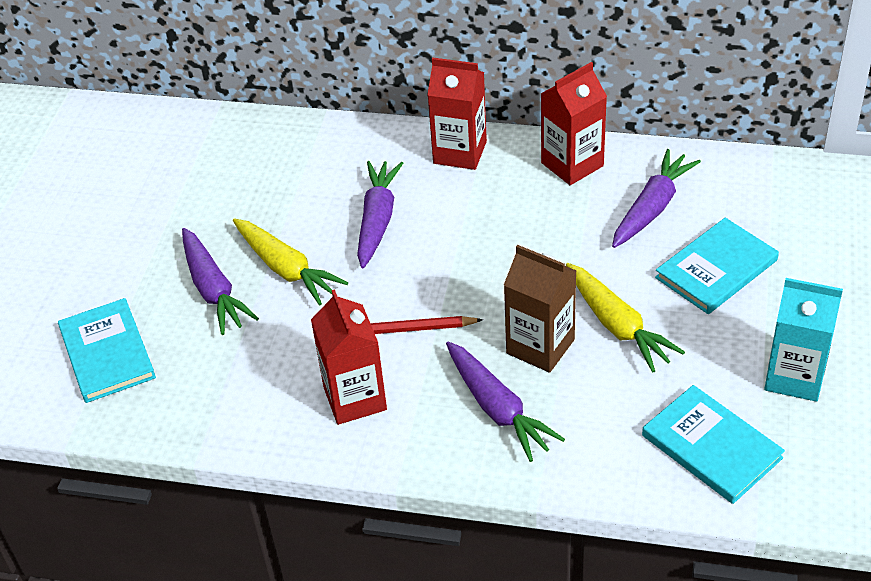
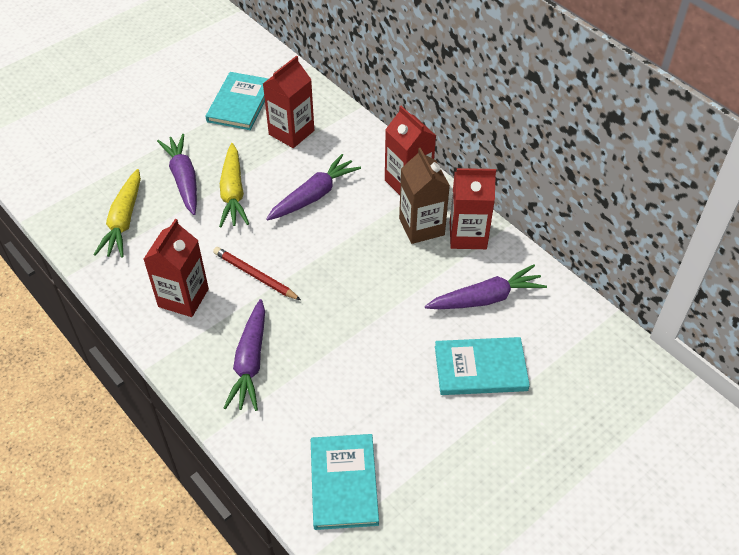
camera: 35 degrees right, 5 degrees up
(107, 353) = (95, 181): turquoise book -> turquoise book (240, 103)
(213, 289) = (184, 179): purple carrot -> purple carrot turned 150 degrees clockwise
(280, 175) = (291, 132): none -> red carton
(540, 346) = (317, 341): brown carton -> brown carton (421, 227)
(617, 325) = (376, 360): yellow carrot -> yellow carrot (124, 221)
(794, 376) = (448, 478): turquoise carton -> none

